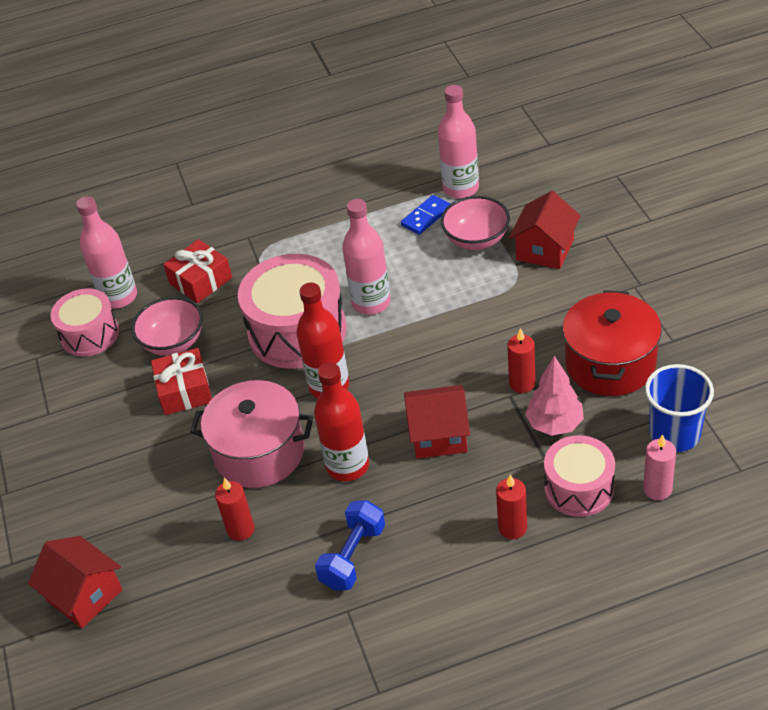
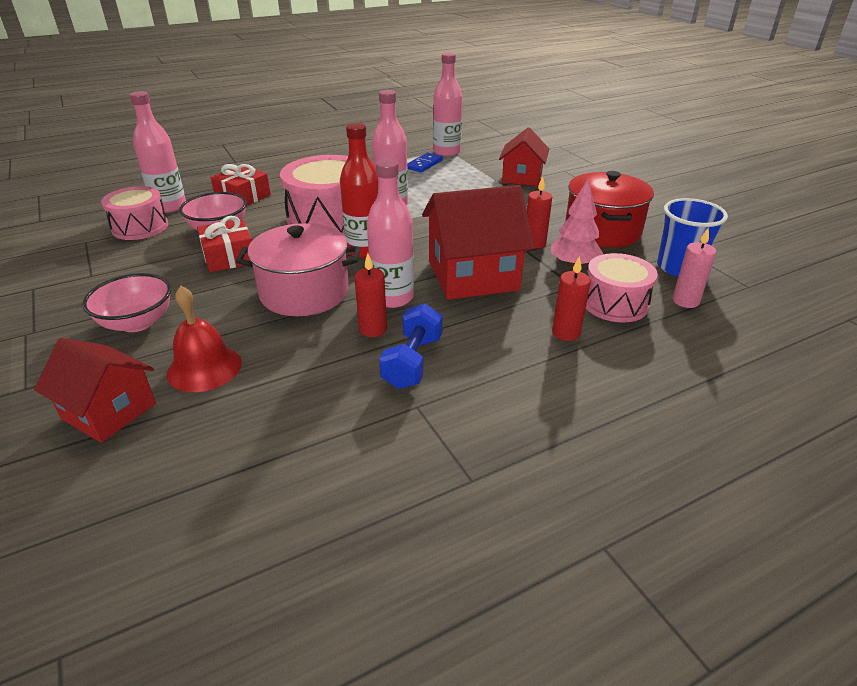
camera: 15 degrees left, 10 degrees down
(162, 550) = (204, 368): none -> red bell
(241, 529) = (290, 347): red candle -> red candle (373, 329)
(347, 466) = (392, 298): red bottle -> pink bottle
(439, 435) = (473, 275): red house -> red house, size x1.57
(476, 240) = (467, 174): pink bowl -> pink bowl (137, 322)

